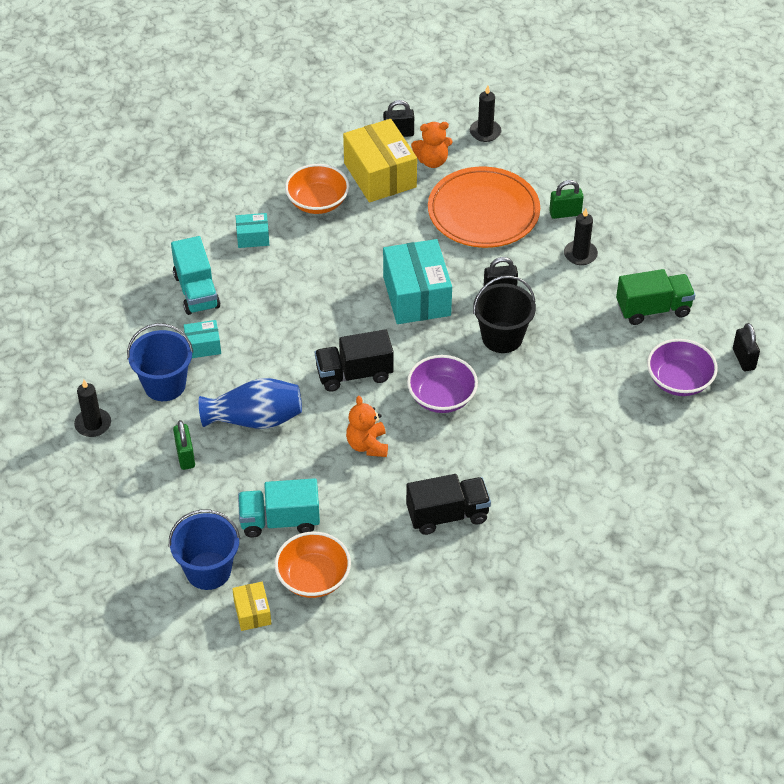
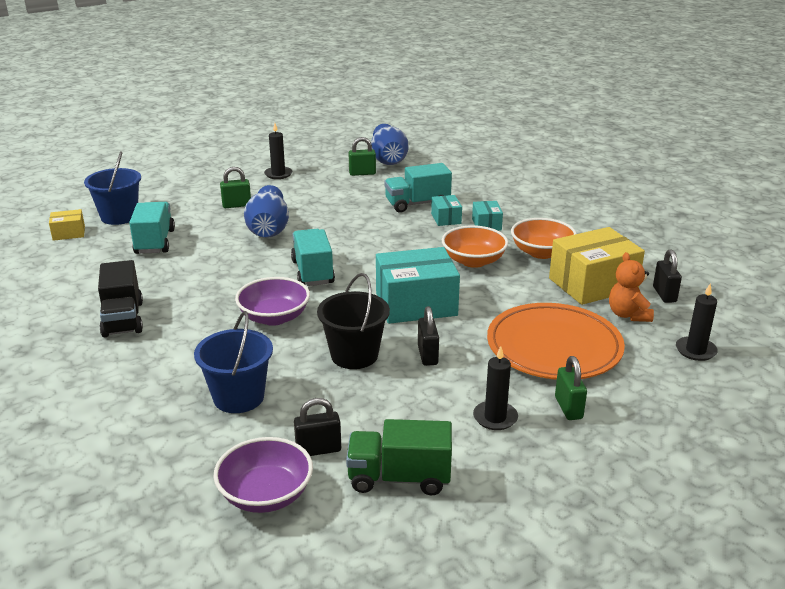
camera: 90 degrees right, 20 degrees down
(61, 316) = (388, 160): none -> blue vase
(101, 341) = (362, 173): none -> green padlock
(164, 385) = (313, 196): blue bucket -> blue bucket (239, 397)
(203, 346) = (354, 208): turquoise box -> turquoise box (446, 218)
(313, 577) = (88, 256): orange bowl -> orange bowl (473, 261)
(354, 374) = (312, 272): black truck -> turquoise truck
(367, 445) = (224, 279): orange teddy bear -> none
(653, 309) = (399, 478): green truck -> green truck turned 105 degrees clockwise
(743, 359) = (296, 569): black padlock -> black padlock (318, 450)

